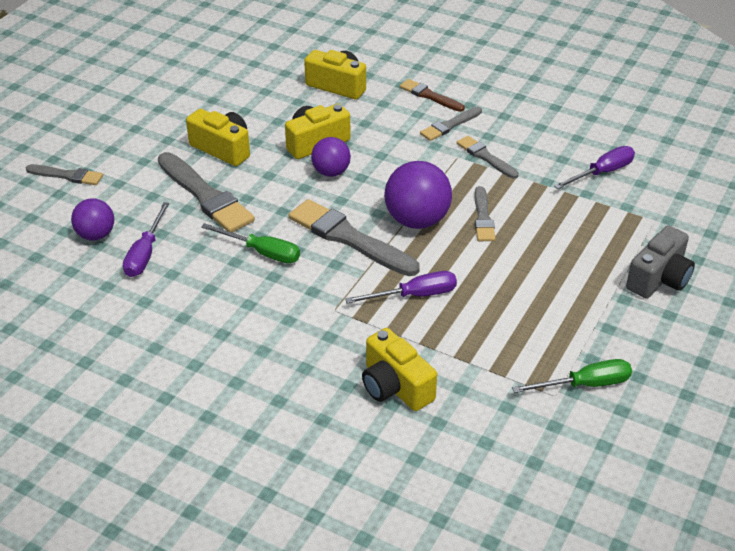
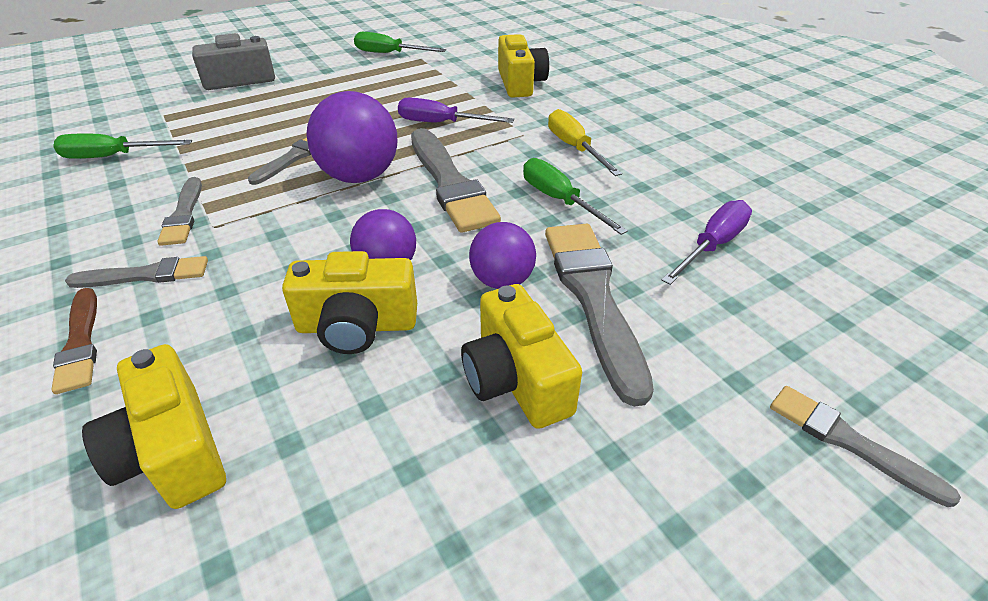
camera: 150 degrees left, 0 degrees up
(96, 235) = (785, 295): purple ball -> purple ball (502, 281)
(282, 310) = (574, 148): none -> yellow screwdriver
(602, 173) = (113, 156): purple screwdriver -> green screwdriver

